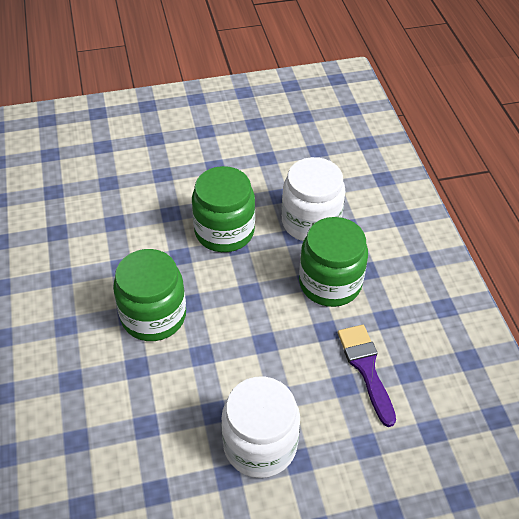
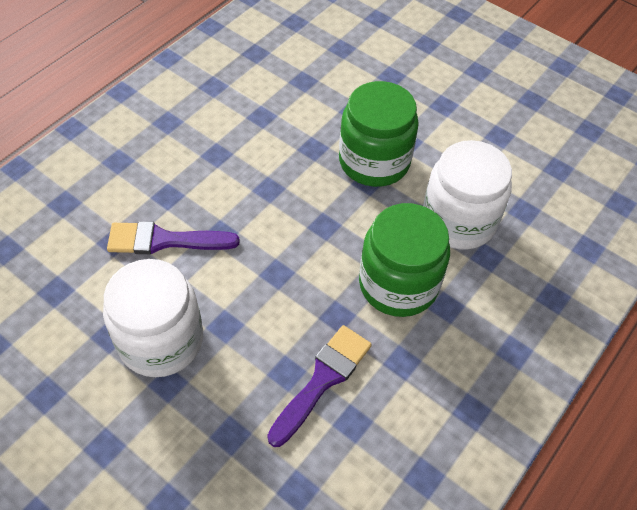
camera: 50 degrees right, 5 degrees up
(153, 316) = (230, 172): green jar -> none
(176, 392) = (164, 240): none -> purple brush

